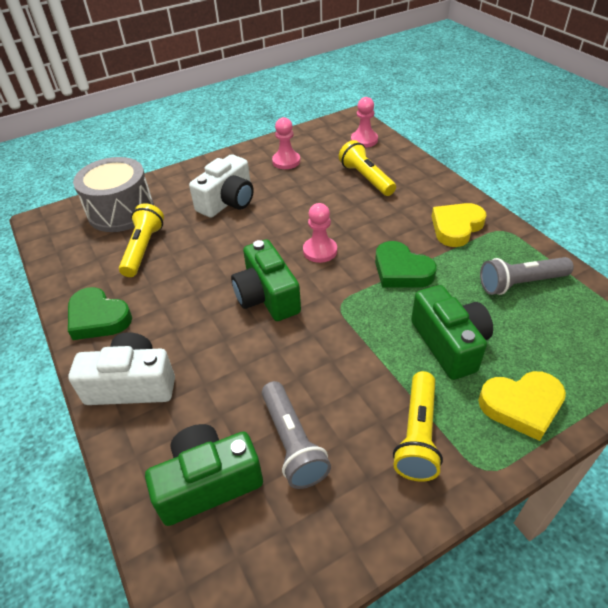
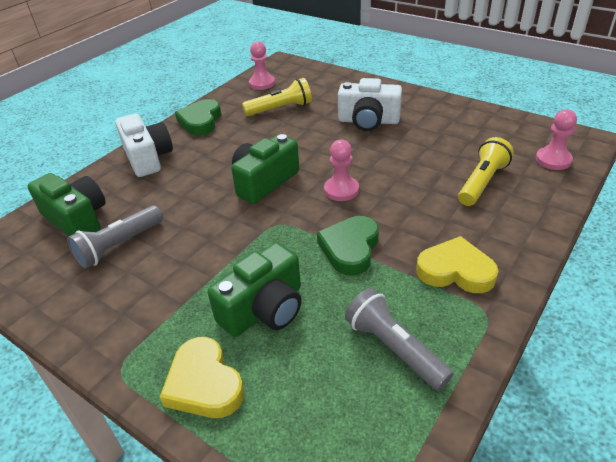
camera: 65 degrees right, 5 degrees down
(121, 211) = (315, 83): grey drum -> none
(286, 161) = (458, 128): pink pawn -> pink pawn (262, 83)
(417, 435) = (145, 314): yellow flashlight -> none

